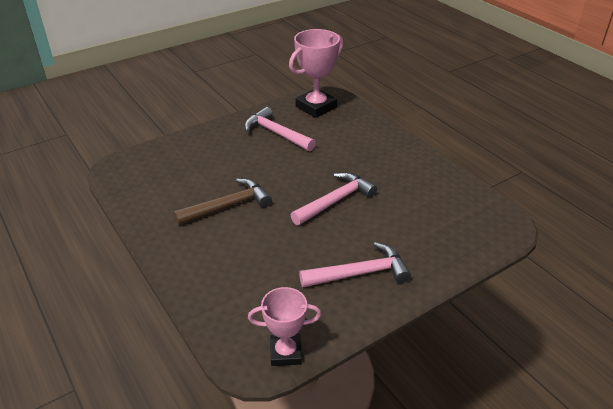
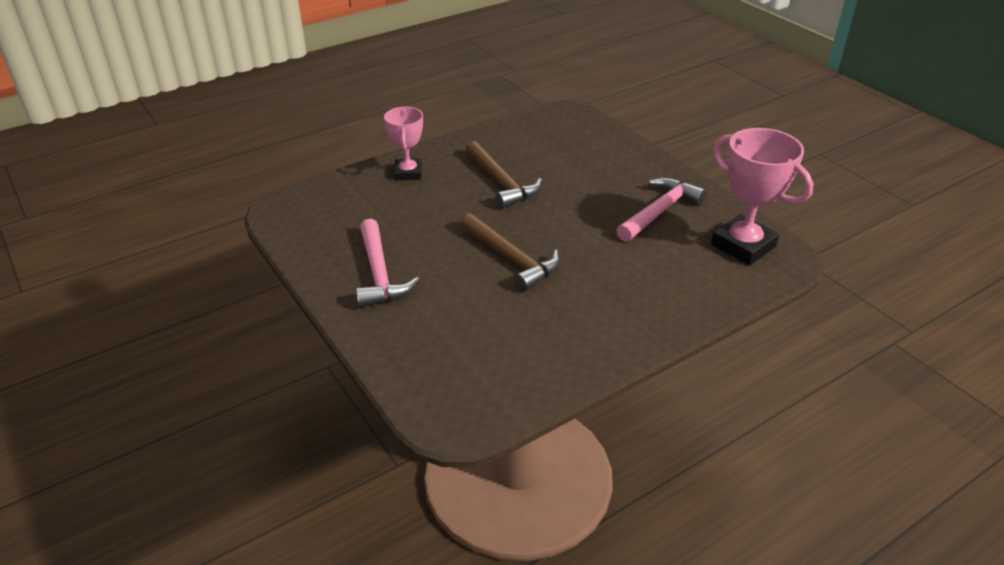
camera: 90 degrees right, 0 degrees up
(286, 353) = (284, 225): pink trophy -> pink trophy (408, 173)
(335, 201) = (511, 259): pink hammer -> brown hammer

